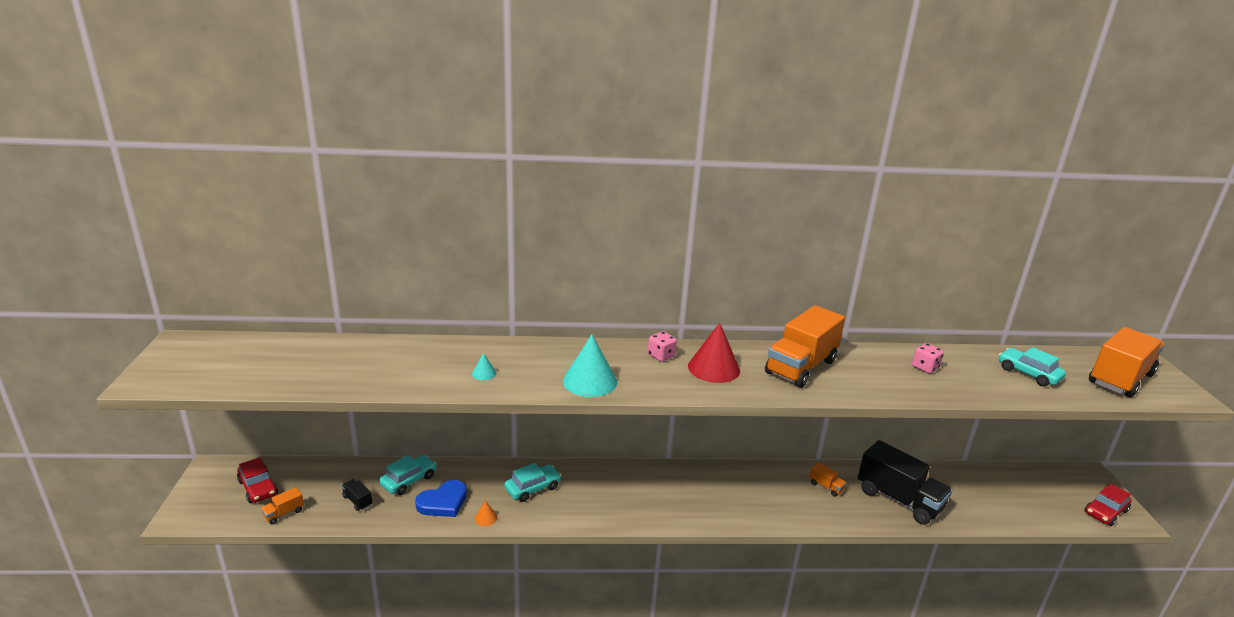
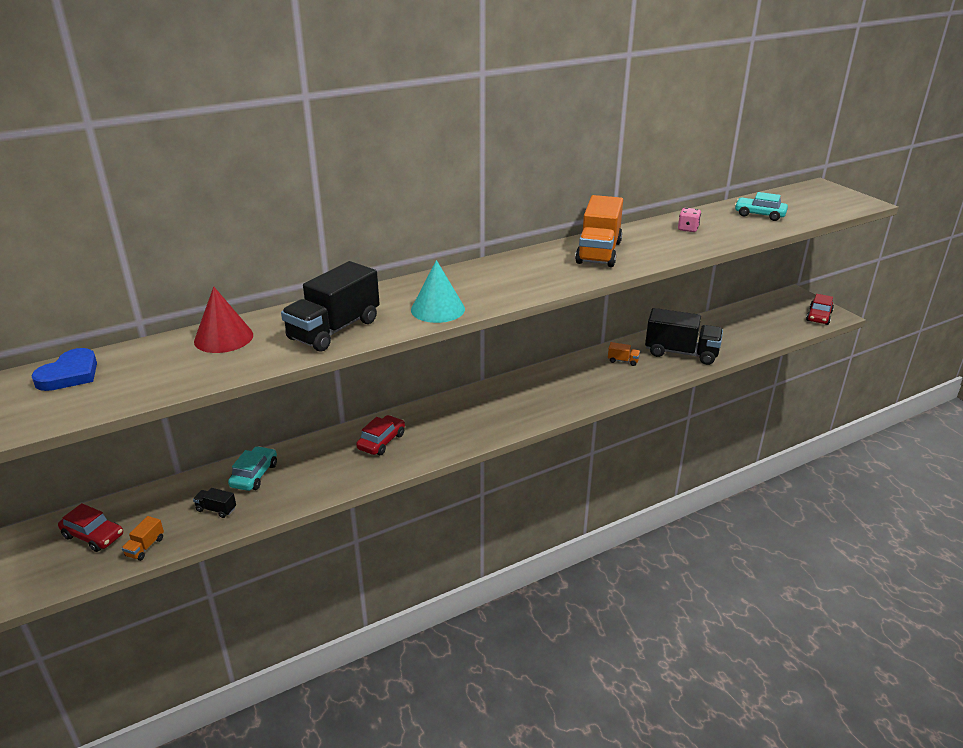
camera: 25 degrees left, 5 degrees up
(443, 502) = (305, 481): blue heart -> blue heart (70, 374)
(484, 373) = (334, 330): turquoise cone -> black truck
(486, 517) = (357, 479): orange cone -> none
(532, 488) = (381, 441): turquoise car -> red car
(661, 356) = (479, 274): pink dice -> none
(713, 368) = (532, 271): red cone -> red cone (223, 338)
(1120, 379) = (818, 203): orange truck -> none

